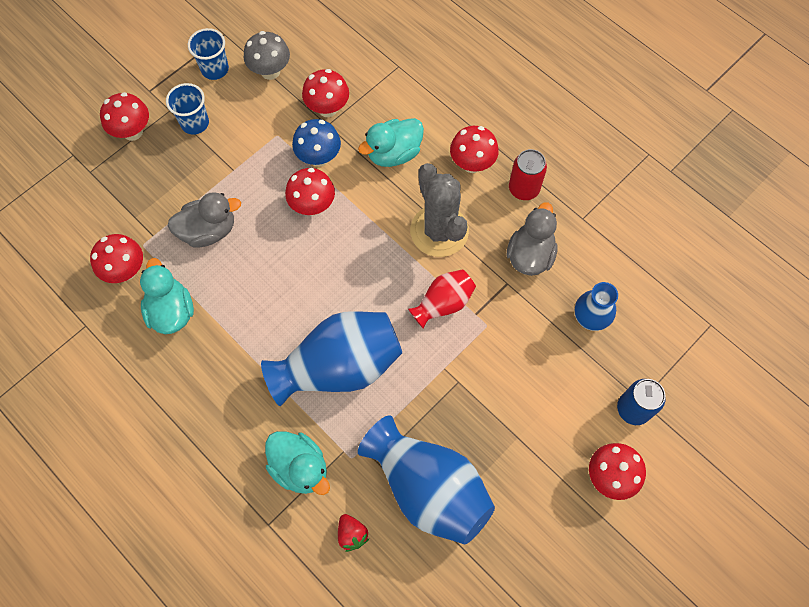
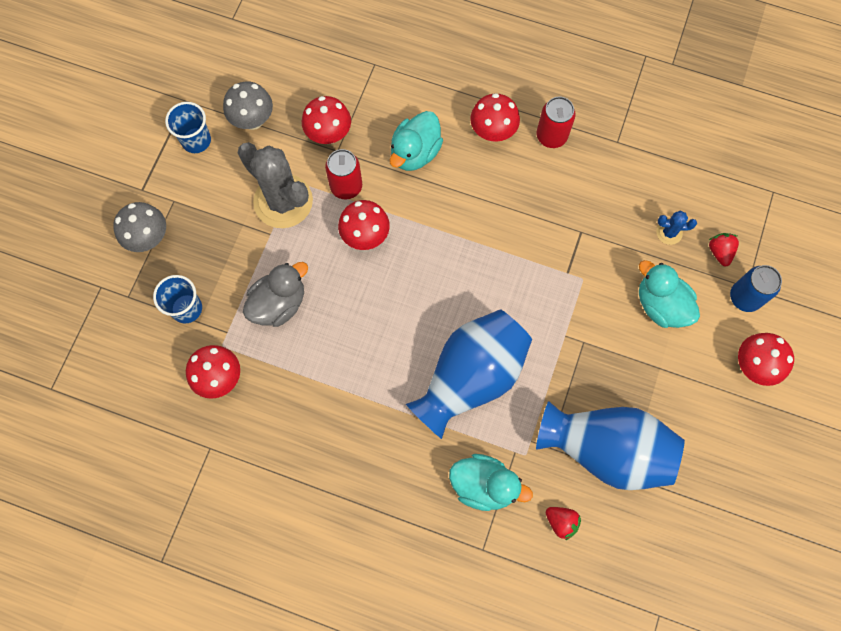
camera: 25 degrees left, 5 degrees up
(133, 132) = (148, 238): red mushroom -> grey mushroom
(171, 311) = (286, 396): turquoise duck -> turquoise duck (661, 305)
(195, 123) = (206, 203): blue cup -> blue cup (186, 308)
(319, 157) = (346, 186): blue mushroom -> red can
(439, 231) = (495, 209): grey cactus -> grey cactus (283, 201)
(443, 303) = (534, 276): red vase -> none
(530, 255) = (588, 196): grey duck -> none
(590, 319) = (669, 232): blue vase -> blue cactus
(630, 357) = (719, 252): none -> red strawberry

